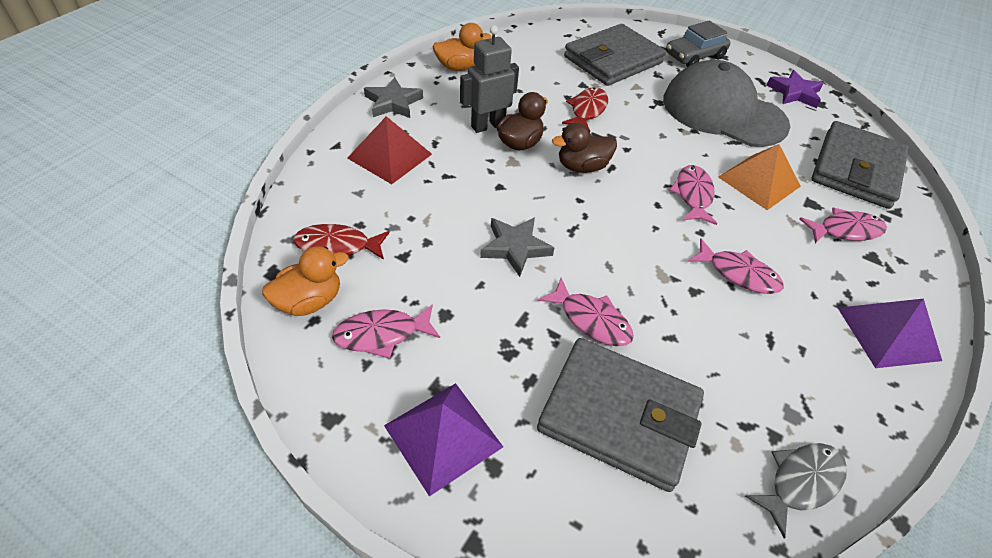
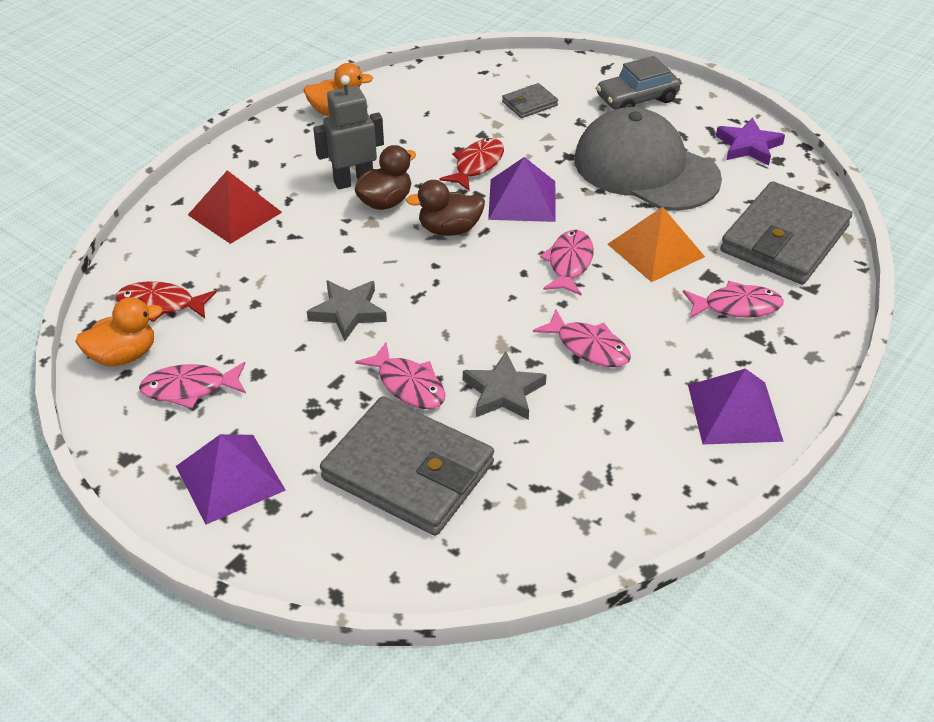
camera: 10 degrees right, 5 degrees down
(393, 103) = (251, 154): grey star -> grey star (503, 392)
(613, 60) = (529, 104): grey wallet -> grey wallet, size x0.45
(634, 139) = (522, 200): none -> purple pyramid
(800, 482) = (572, 537): grey fish -> none

